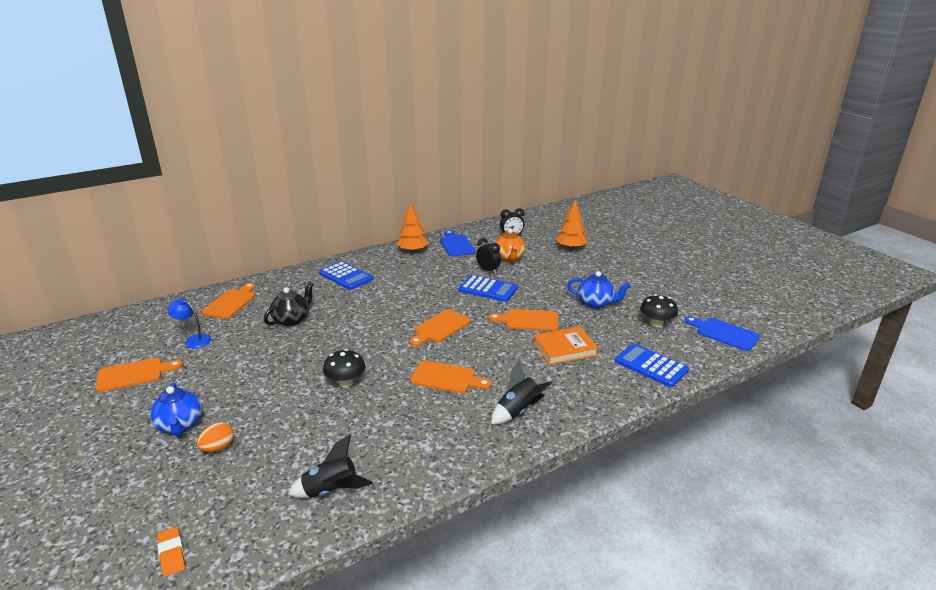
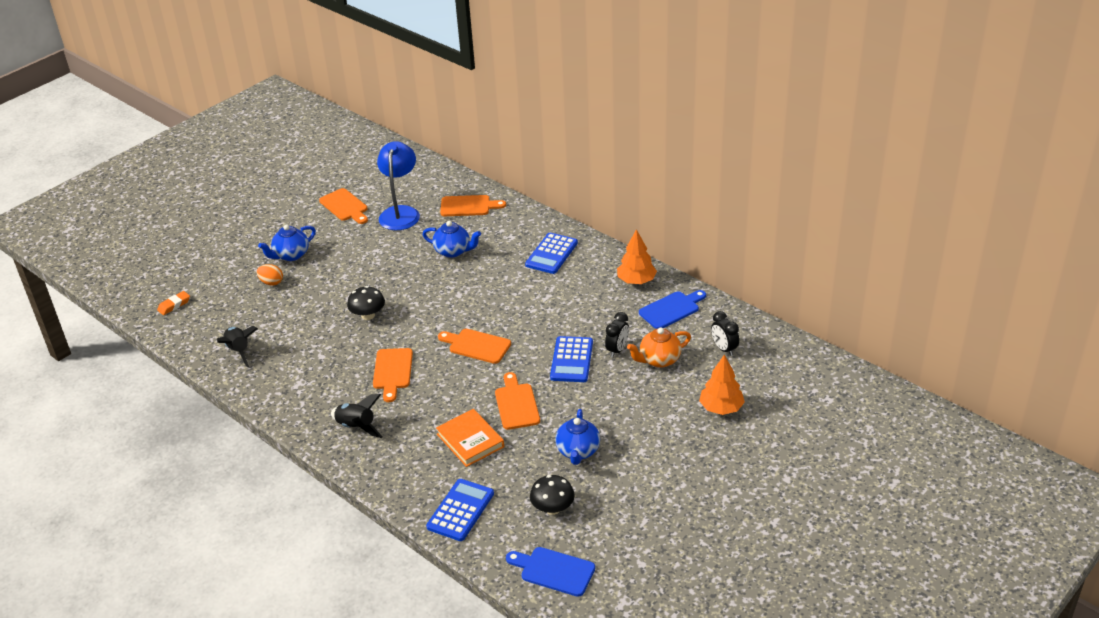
camera: 75 degrees right, 10 degrees up
(193, 340) = (400, 213): blue lamp -> blue lamp, size x1.84
(292, 320) = (453, 251): black teapot -> blue teapot
(724, 333) = (554, 571): blue cutting board -> blue cutting board turned 90 degrees counterclockwise

